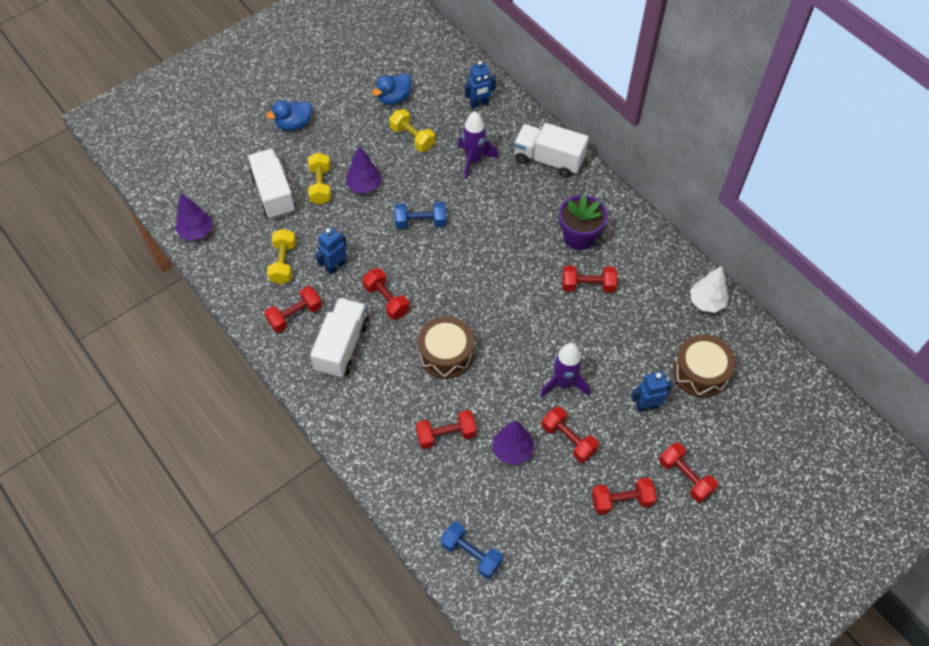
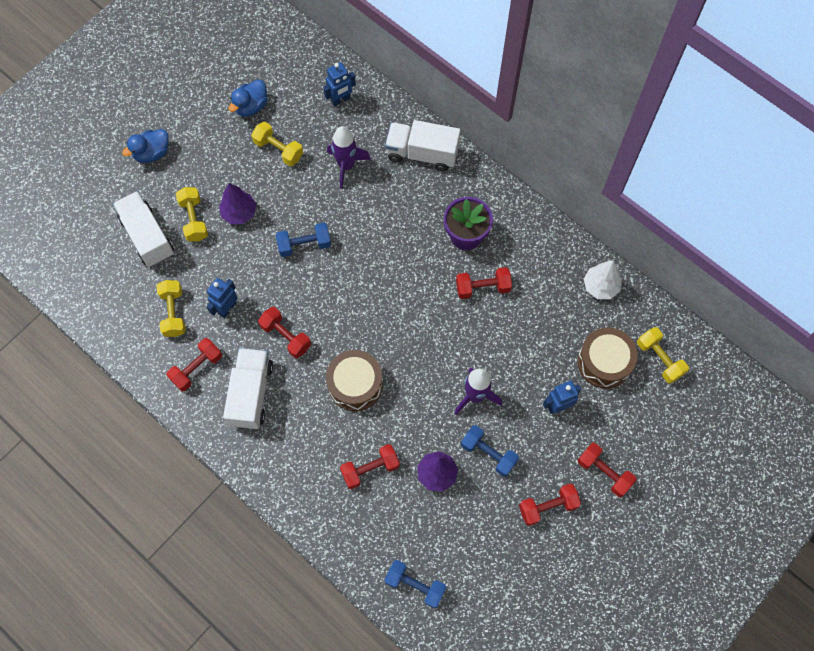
camera: 10 degrees left, 10 degrees up
(196, 232) = (76, 292): purple tree -> none
(568, 439) = (488, 453): red dumbbell -> blue dumbbell
(757, 378) = (659, 359): none -> yellow dumbbell

